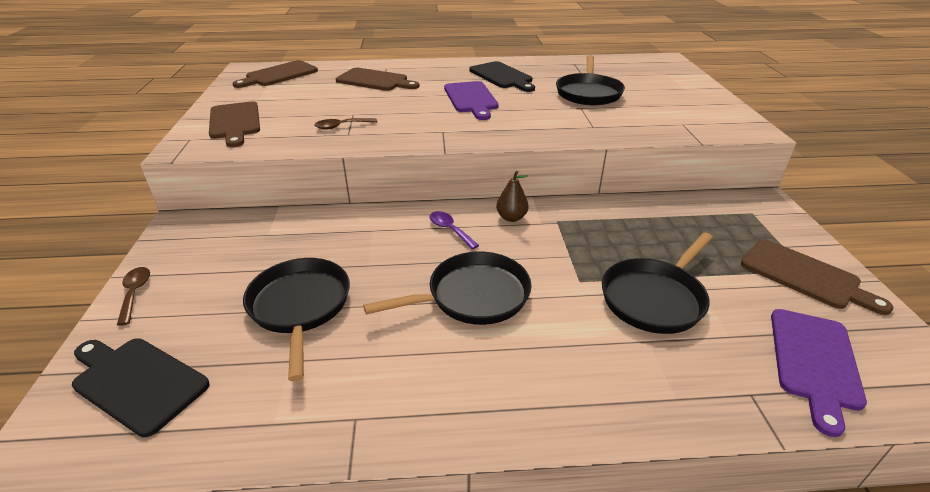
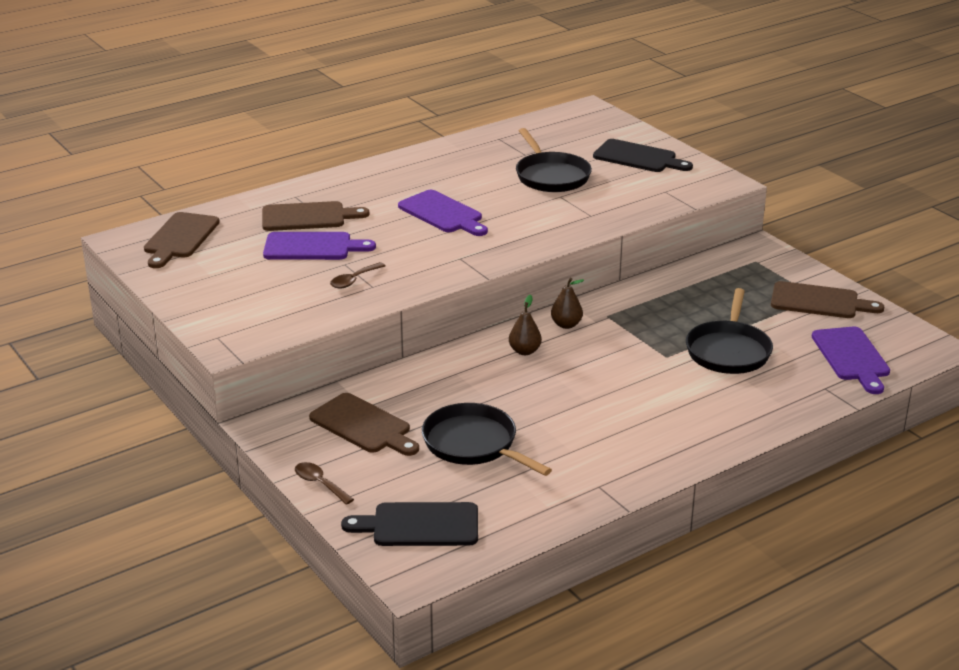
camera: 30 degrees left, 5 degrees down
(235, 122) = (234, 307): brown cutting board -> brown cutting board (363, 425)
(349, 98) = (312, 247): none -> purple cutting board
(450, 230) = (524, 351): purple spoon -> brown pear
(473, 296) = (598, 393): black pan -> none
(502, 76) = (442, 176): black cutting board -> black cutting board (638, 157)

